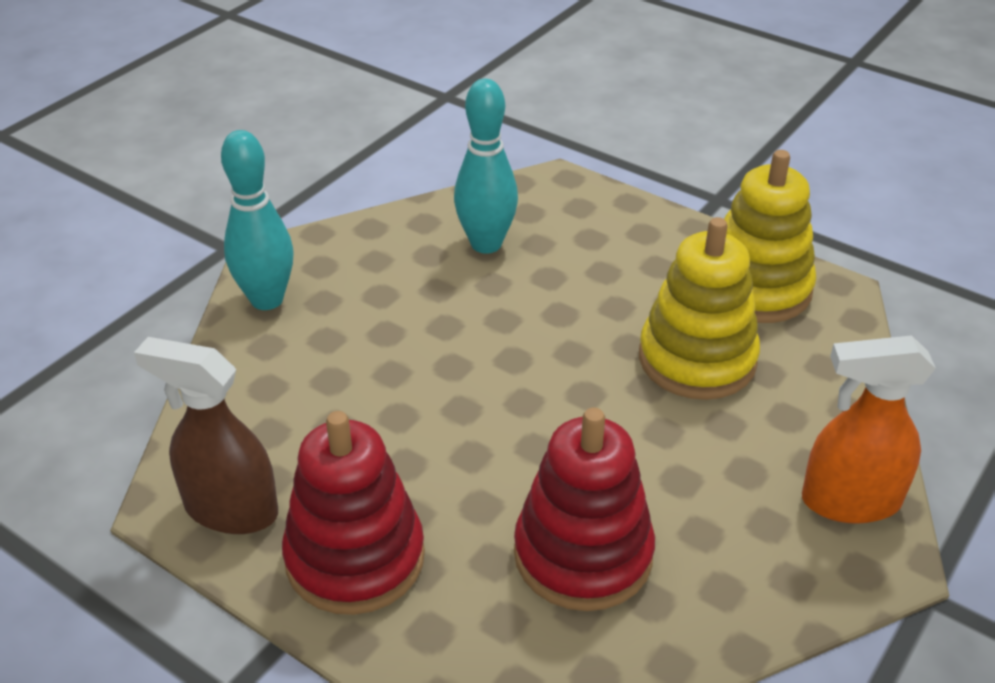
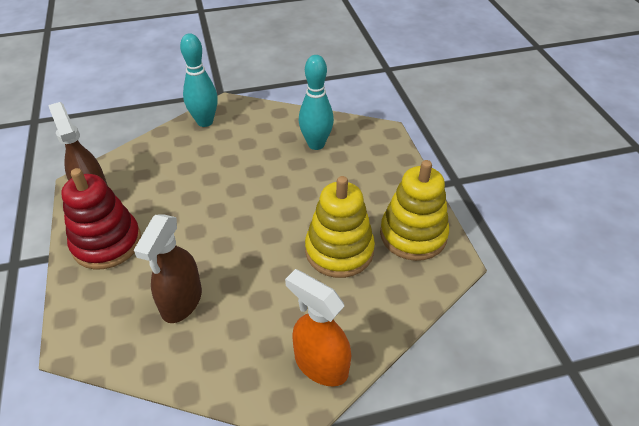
camera: 40 degrees right, 5 degrees up
(583, 554) = (181, 302): red stacking toy -> brown spray bottle

